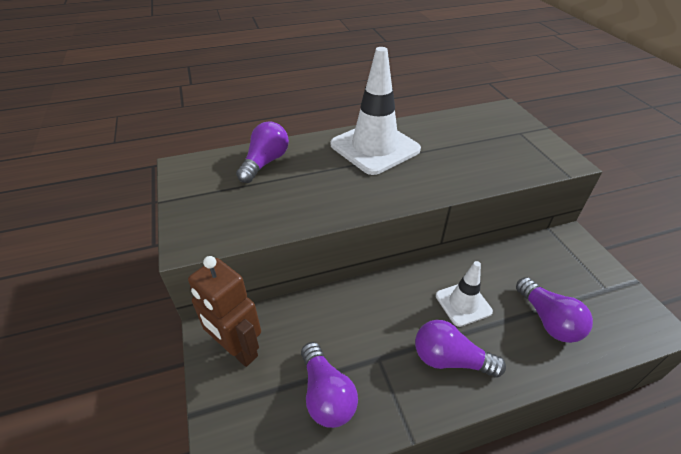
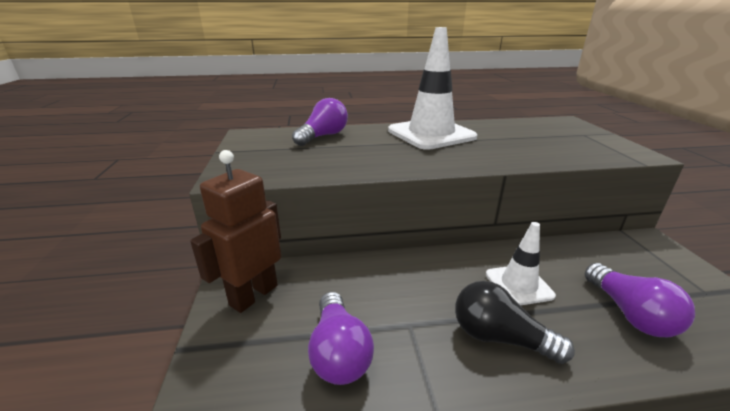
camera: 10 degrees right, 15 degrees down
(237, 349) = (253, 295): brown robot -> brown robot turned 75 degrees clockwise
(450, 359) = (499, 337): purple light bulb -> black light bulb

